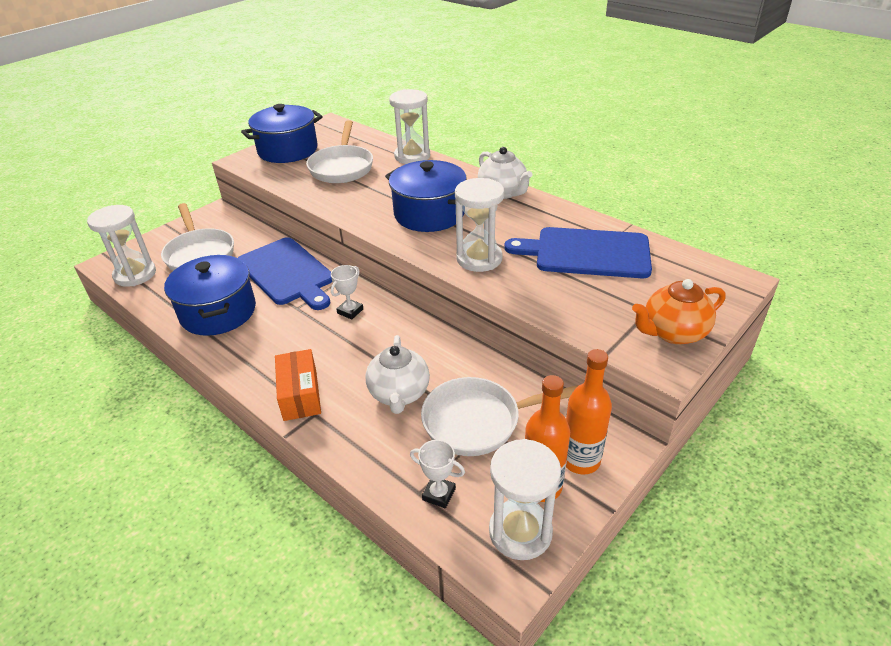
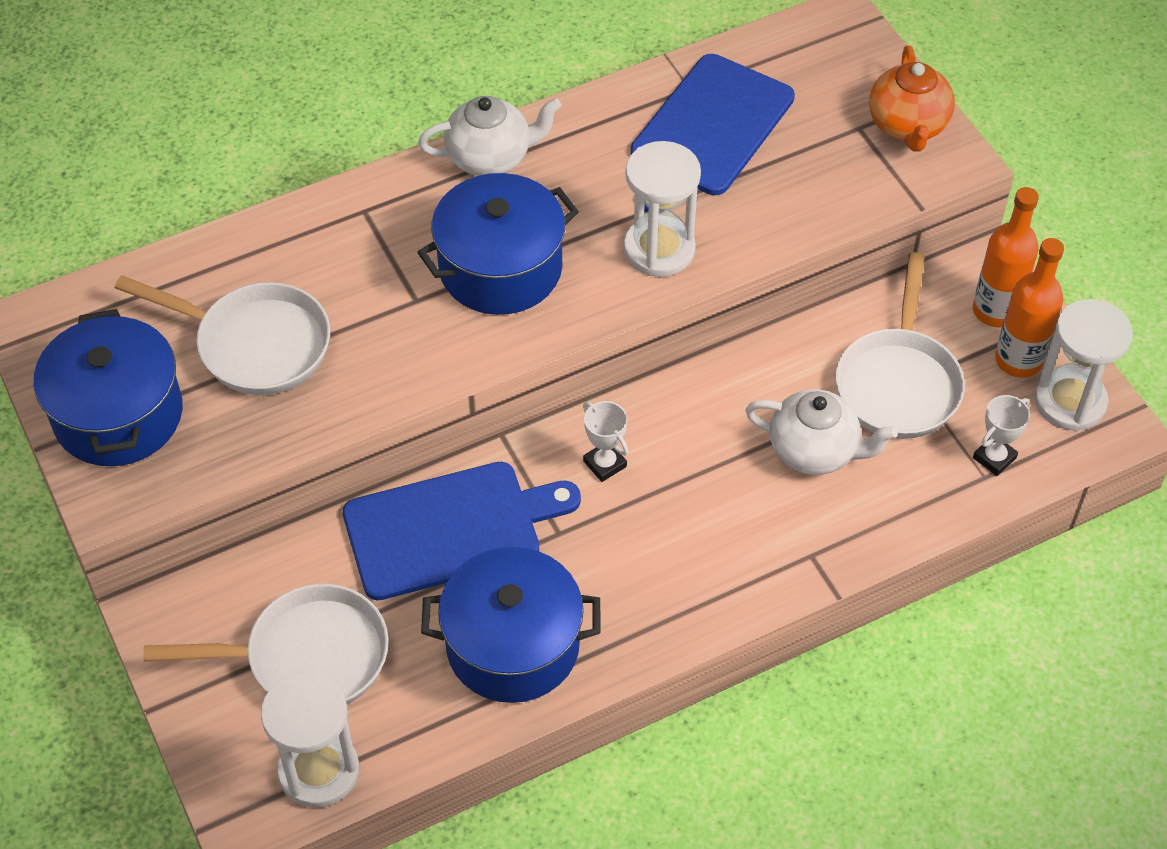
camera: 70 degrees left, 15 degrees up
(300, 395) = (766, 564): orange box -> none
(412, 156) = (281, 232): white hourglass -> none

